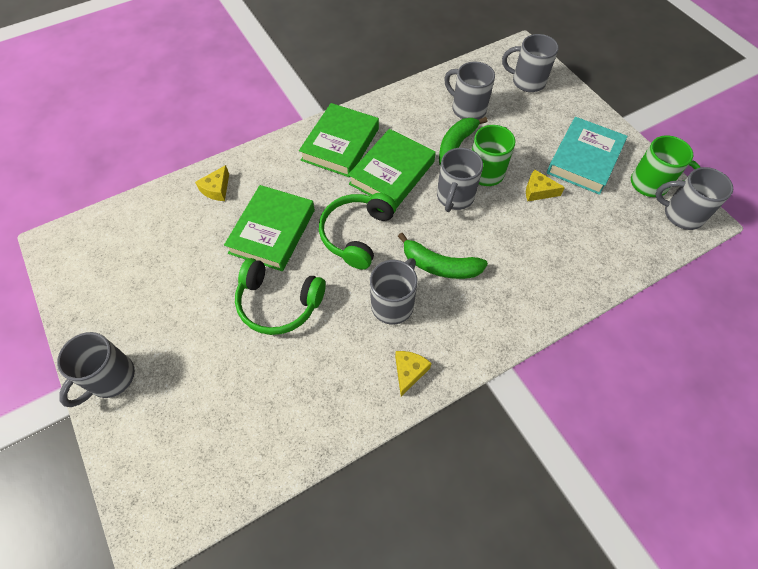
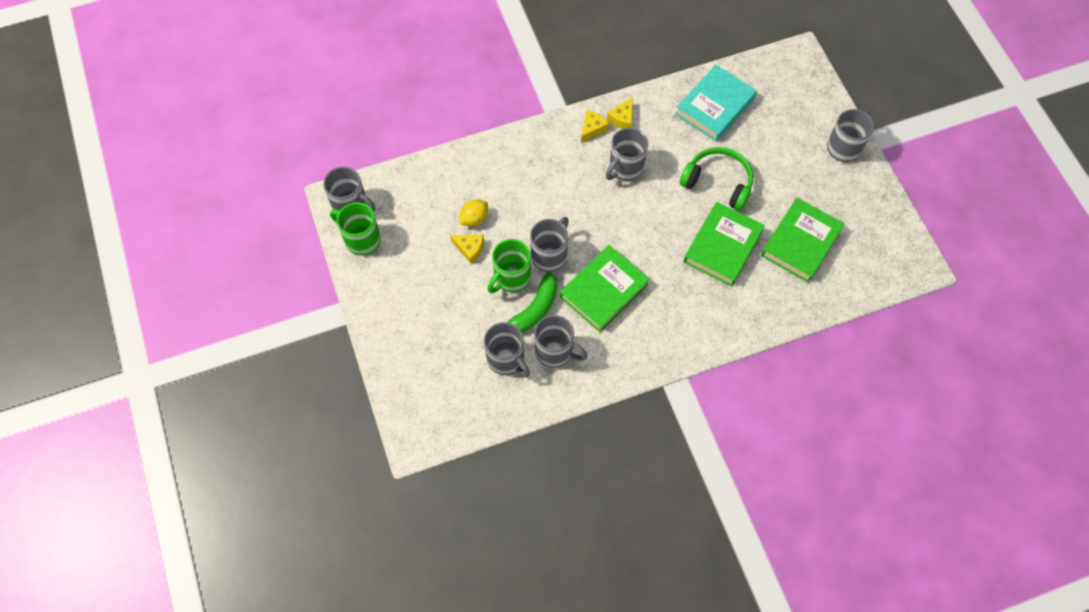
camera: 170 degrees left, 5 degrees up
(216, 189) = (776, 299): yellow cheese -> yellow cheese (592, 129)
(340, 144) = (651, 334): green book -> green book (800, 243)
(356, 234) = (647, 232): green headphones -> none
(440, 265) = (580, 193): green banana -> none
(527, 81) = (427, 388): grey mug -> grey mug (555, 351)
(546, 220) = (474, 219): none -> yellow lemon
(584, 159) = (411, 276): turquoise book -> turquoise book (715, 106)

